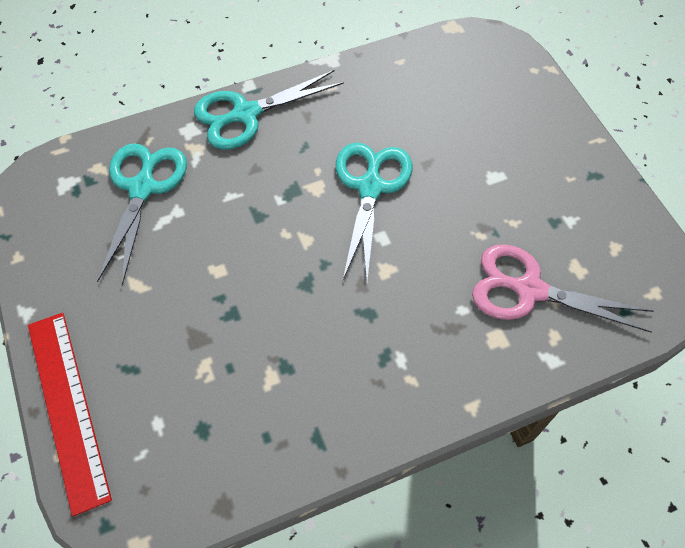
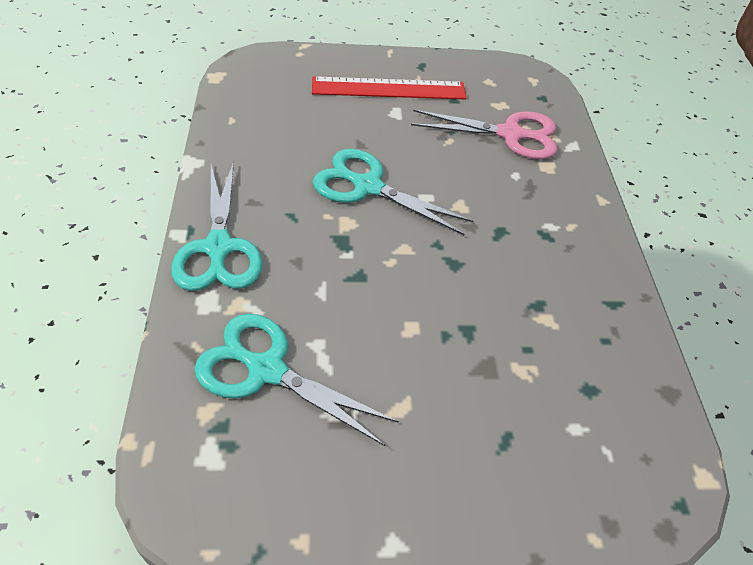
camera: 75 degrees left, 10 degrees down
(67, 408) = (539, 517): red ruler -> red ruler (389, 88)
(529, 290) = (510, 134): pink scissors -> pink scissors turned 120 degrees counterclockwise

